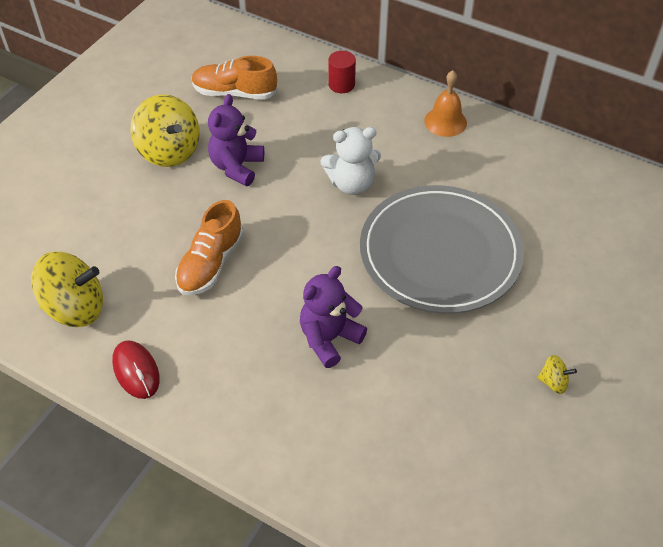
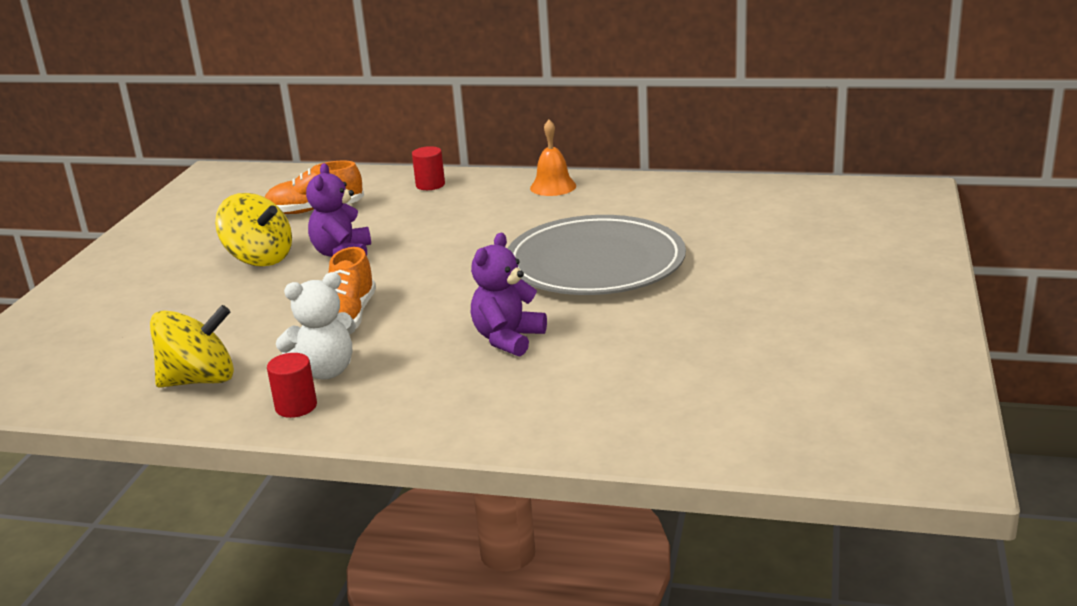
camera: 15 degrees left, 25 degrees down
(136, 371) = (296, 406): red mouse -> red cylinder
(351, 183) = (476, 240): white teddy bear -> white teddy bear (325, 371)
(553, 382) = (761, 316): yellow spinning top -> none

